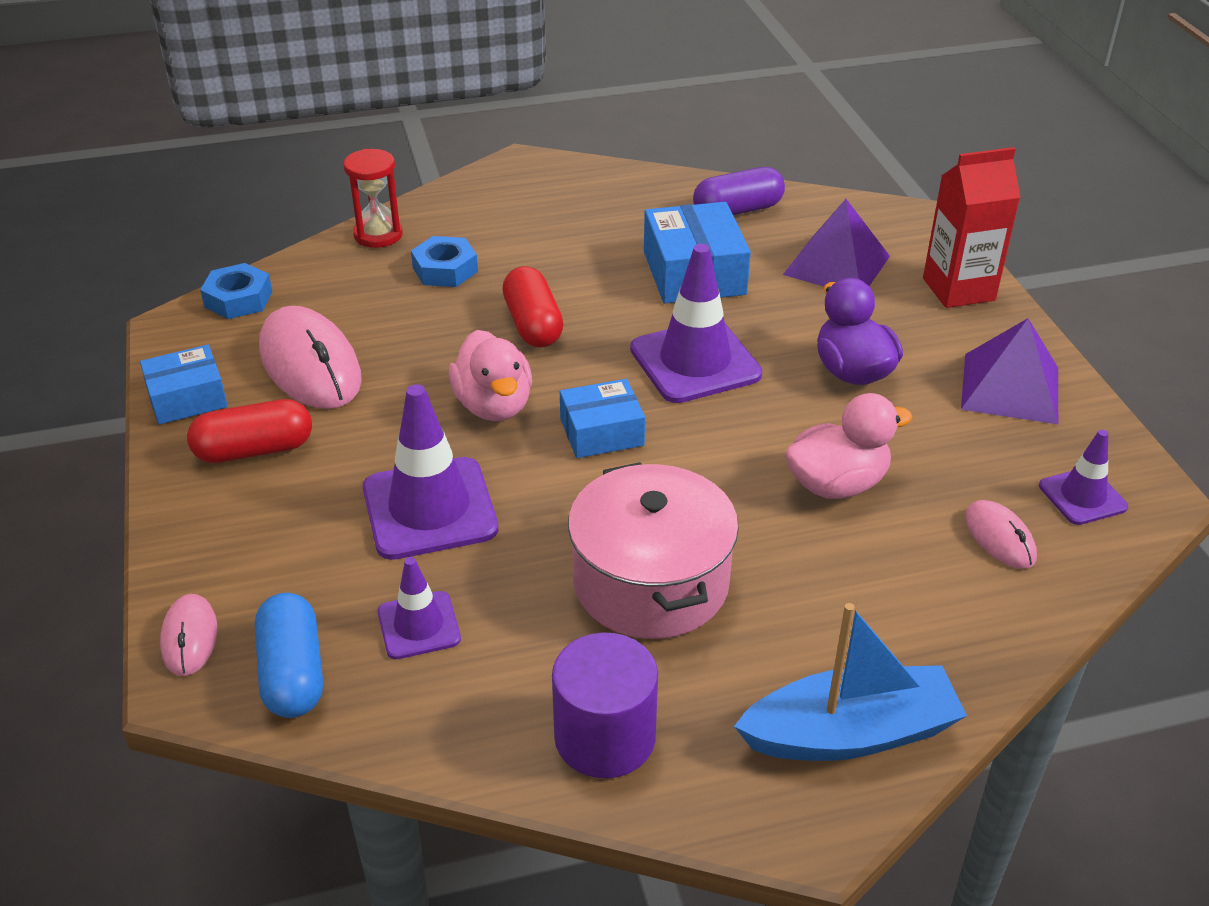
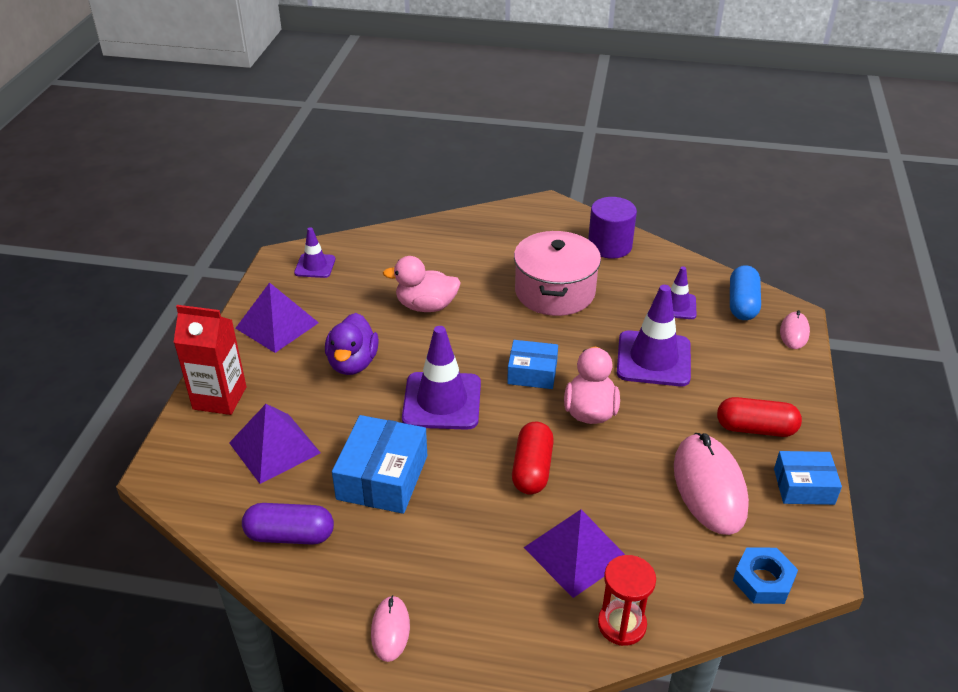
camera: 155 degrees left, 0 degrees up
(445, 269) = (576, 553): blue nut -> purple pyramid
(850, 733) = (510, 221): blue boat -> none
(999, 538) = (375, 262): pink mouse -> pink mouse (390, 630)

